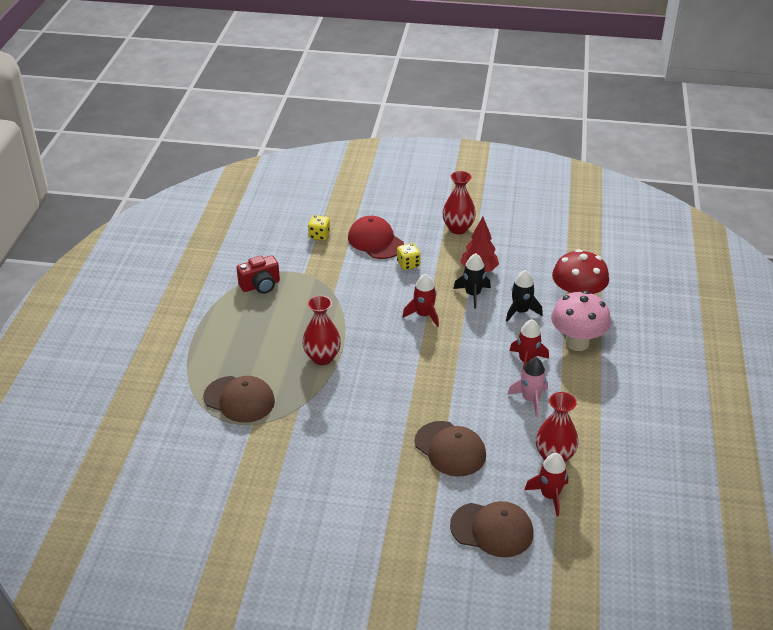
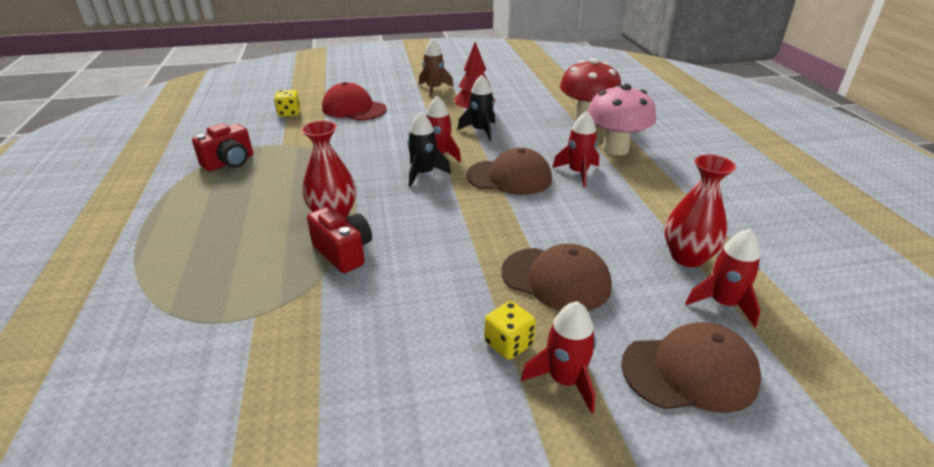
camera: 20 degrees left, 5 degrees down
(239, 399) = (225, 287): brown cap -> brown cap (509, 177)
(319, 391) = (344, 253): none -> red camera
(408, 264) = (398, 119): yellow dice -> yellow dice (508, 344)
(415, 513) = (564, 380): none -> red rocket
(458, 229) = (434, 89): red vase -> brown rocket
(521, 311) = (539, 135): black rocket -> black rocket (424, 174)
(530, 399) = (610, 205): pink rocket -> none

